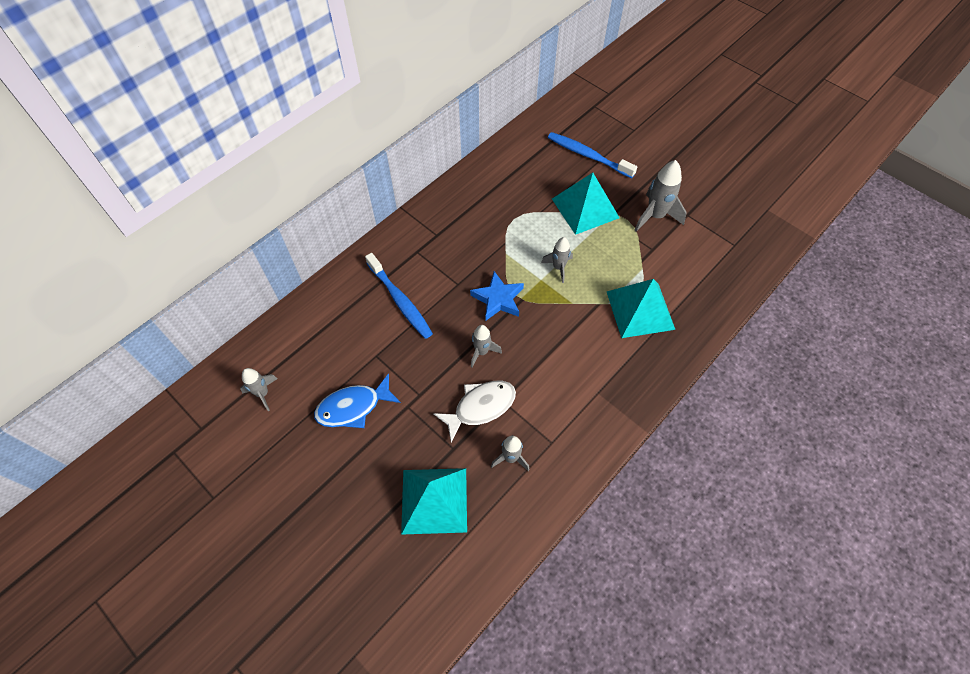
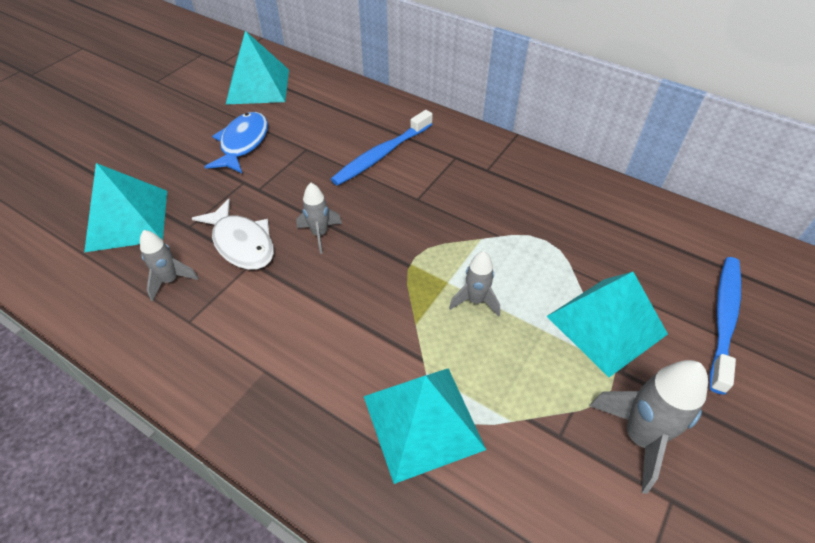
camera: 80 degrees right, 10 degrees down
(263, 393) = (258, 86): grey rocket -> turquoise pyramid
(353, 407) = (243, 143): blue fish -> blue fish turned 45 degrees clockwise
(498, 299) = (403, 240): blue star -> none

